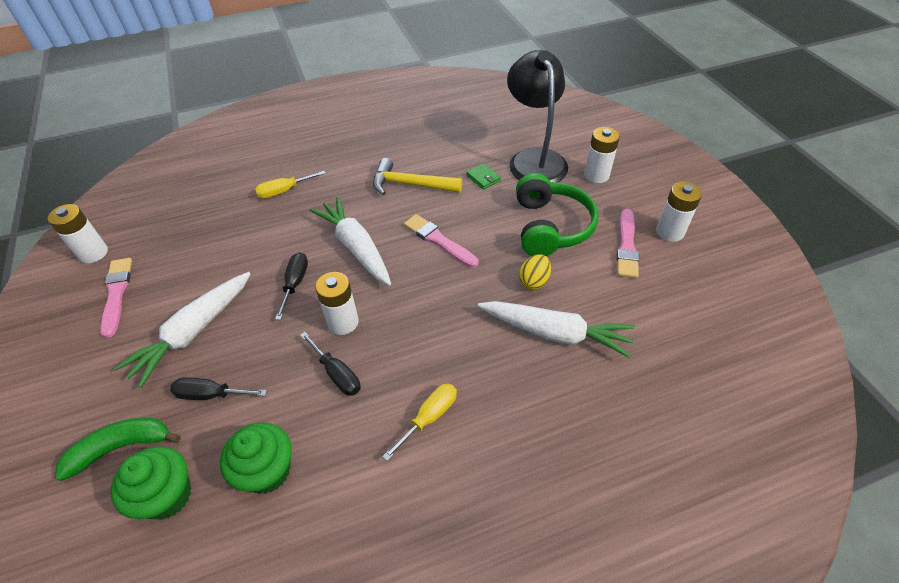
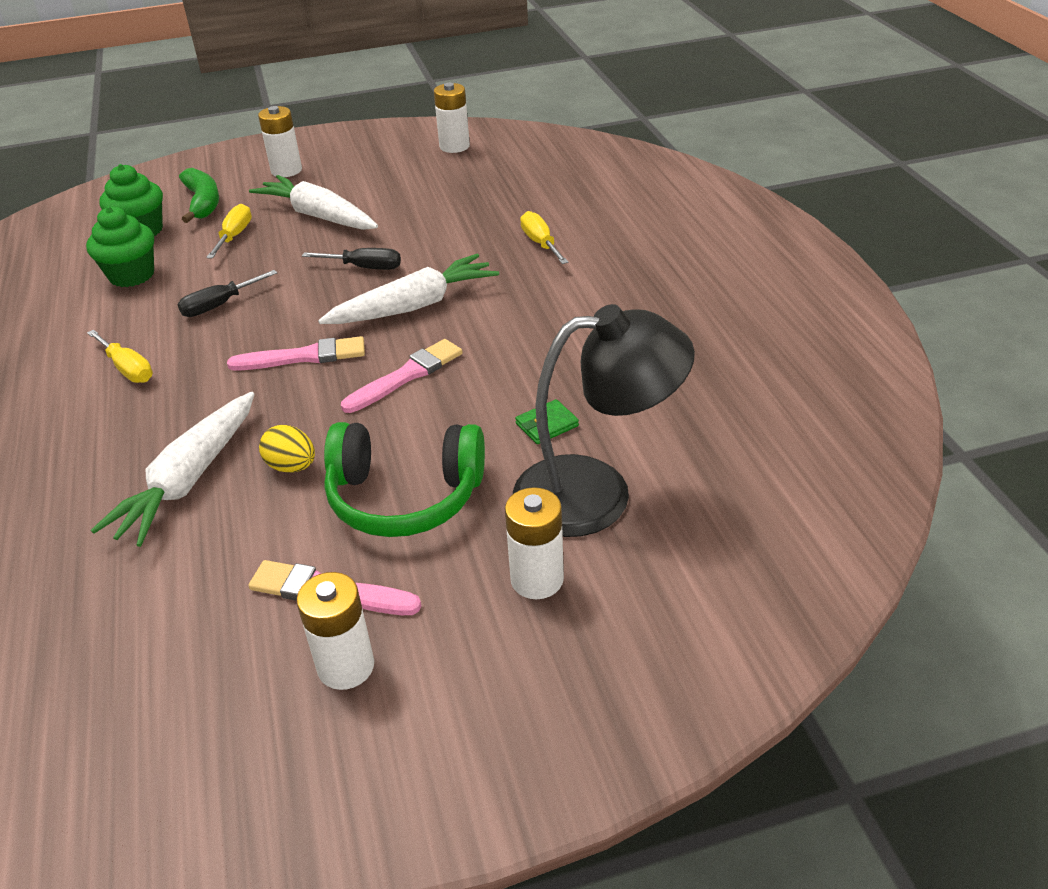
camera: 95 degrees right, 10 degrees down
(116, 294) = (390, 168): pink brush -> pink brush (303, 357)
(211, 394) = (234, 236): black screwdriver -> yellow screwdriver
(343, 322) = (290, 304): white battery -> white battery (286, 170)
(410, 185) = (539, 348): yellow hammer -> none

